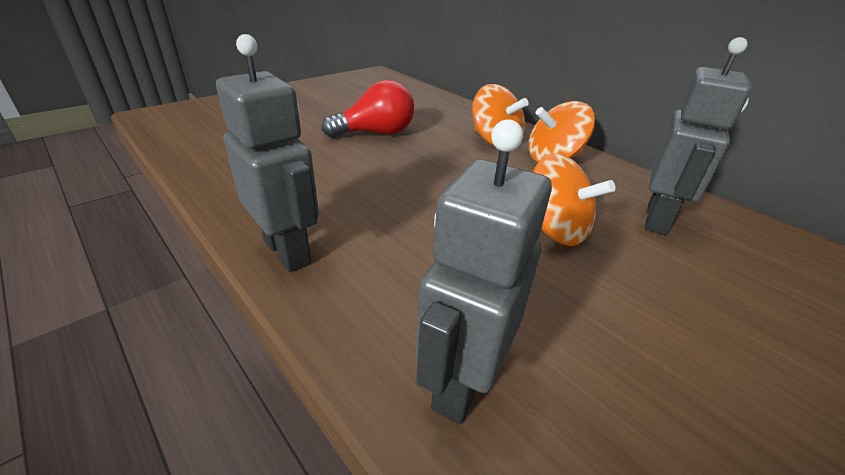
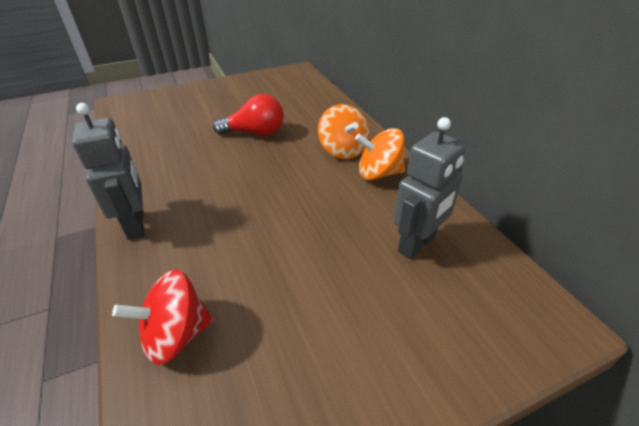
camera: 20 degrees right, 5 degrees up
(462, 382) = (176, 335): grey robot -> red spinning top
(554, 229) = (324, 239): orange spinning top -> none

